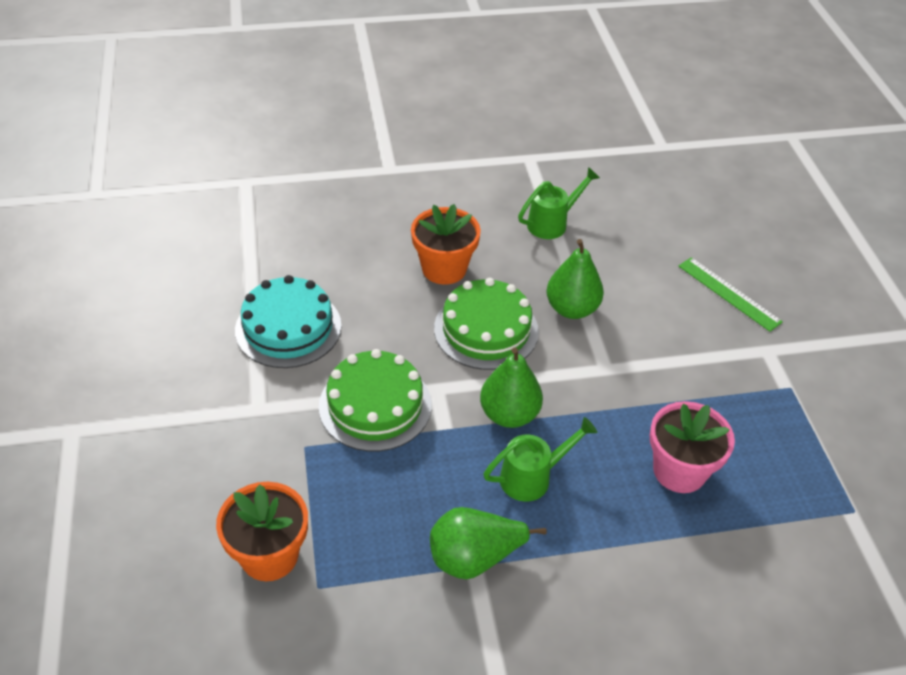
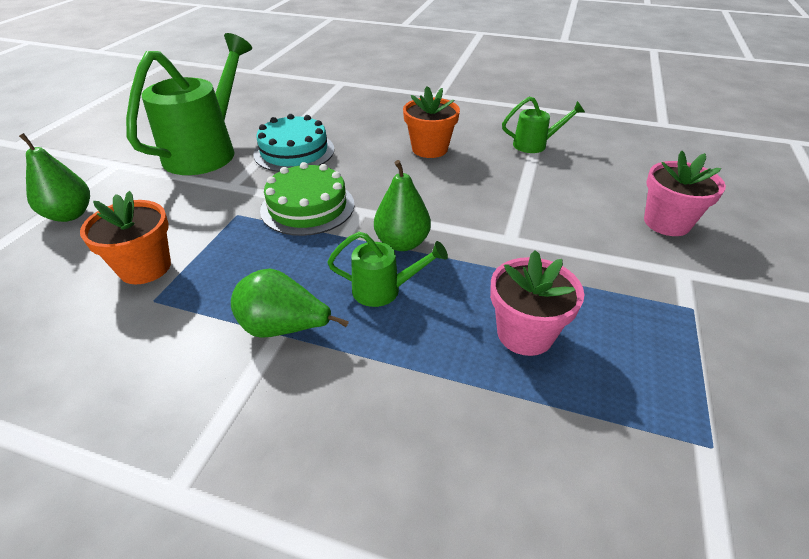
camera: 30 degrees right, 5 degrees down
(174, 366) = (206, 151): none -> green watering can
(486, 330) = (430, 188): green cake -> none
(571, 309) = (510, 195): green pear -> green pear (70, 214)
(728, 294) = (667, 223): green ruler -> pink flower pot

